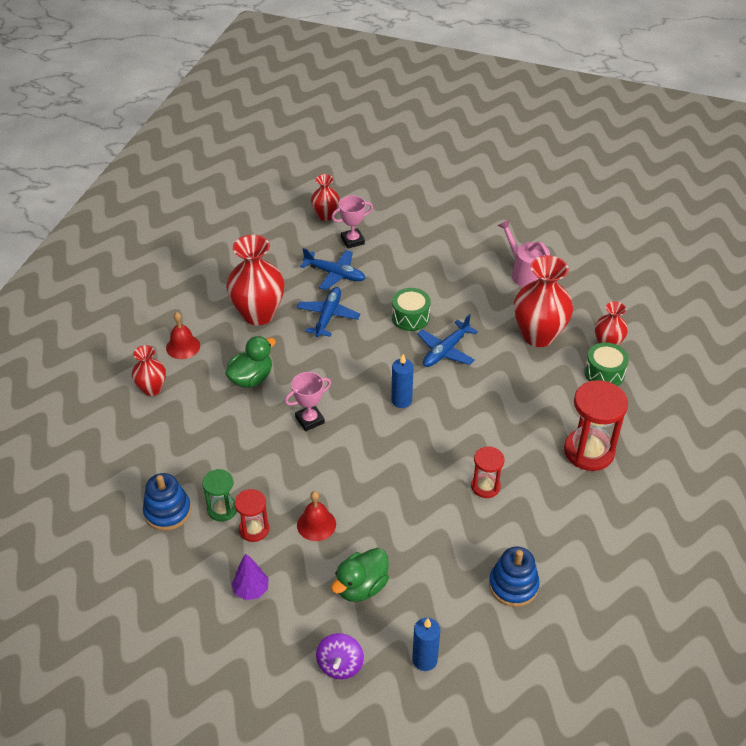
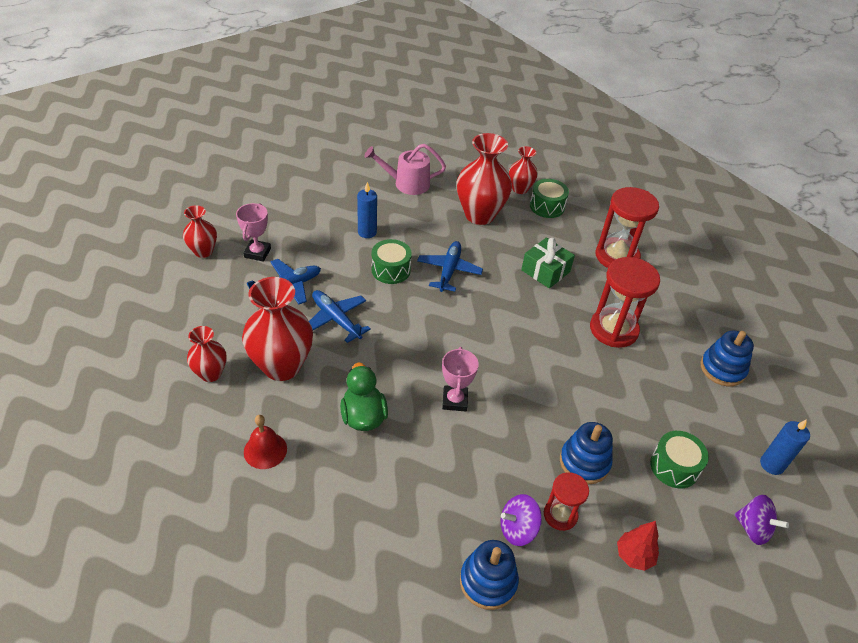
camera: 60 degrees left, 0 degrees up
(152, 389) = (301, 509): red vase -> red vase (211, 373)
(222, 509) = (518, 529): green hourglass -> purple spinning top
(251, 590) = (634, 556): purple tree -> red tree
(316, 524) = (584, 462): red bell -> blue stacking toy
(361, 587) = (674, 467): green duck -> green drum
(401, 400) = (482, 327): blue candle -> blue candle (367, 232)
(446, 350) = (449, 271): blue plane -> blue plane turned 150 degrees counterclockwise
(485, 486) = (613, 329): red hourglass -> red hourglass, size x1.76
(512, 410) = (545, 271): none -> green gift

